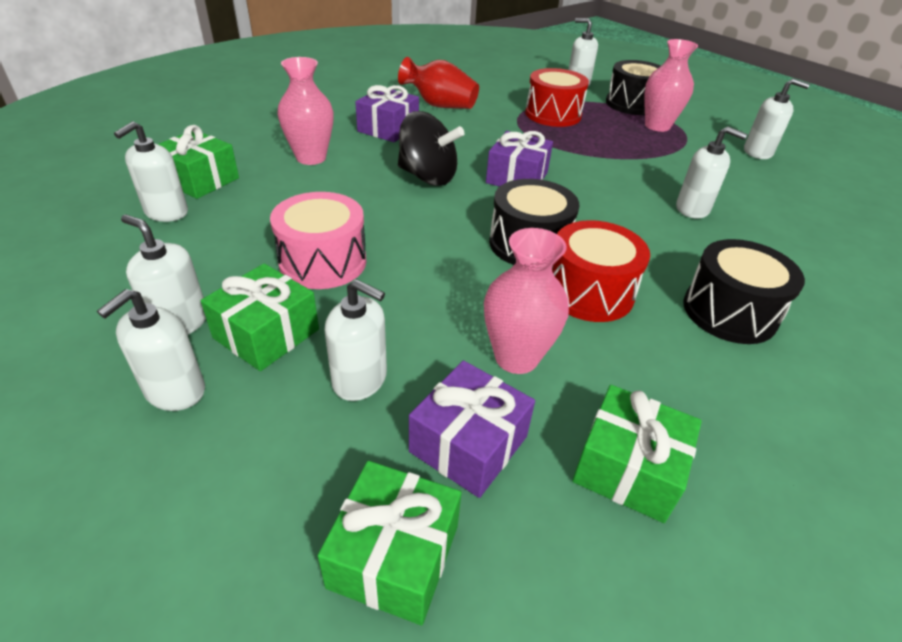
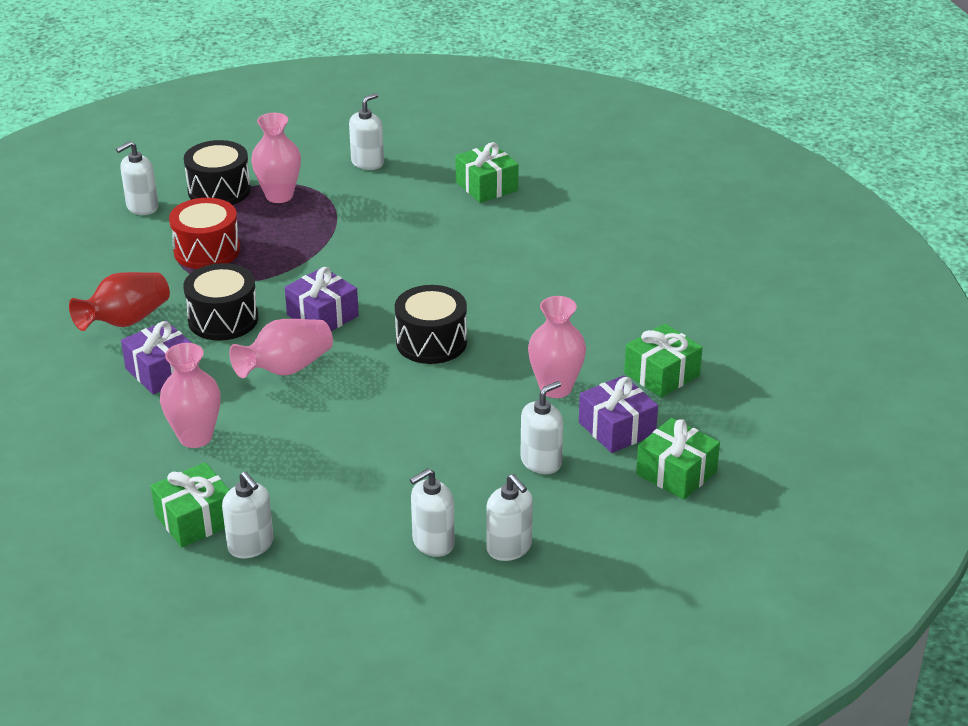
camera: 65 degrees left, 5 degrees down
(266, 334) = (470, 499): green gift -> green gift (486, 186)
(323, 262) = (392, 457): pink drum -> none
(427, 177) = (286, 369): black spinning top -> pink vase
(589, 292) = (507, 333): red drum -> none
(692, 209) = (433, 240): white soap dispenser -> none
(729, 312) = (561, 280): black drum -> black drum (223, 319)

